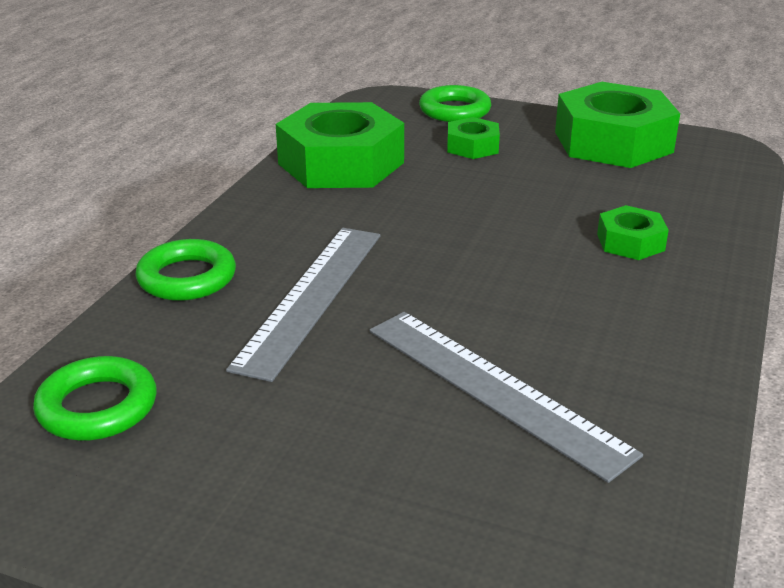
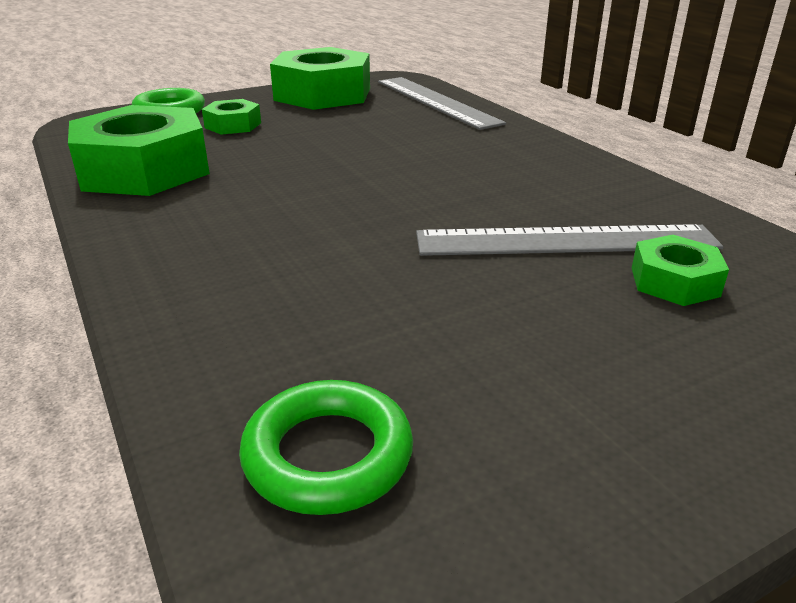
camera: 50 degrees left, 0 degrees up
(187, 278) = (177, 305): green ring -> none
(310, 297) = (324, 259): grey ruler -> grey ruler (436, 102)
(630, 242) = (450, 136): green nut -> green nut (674, 282)

